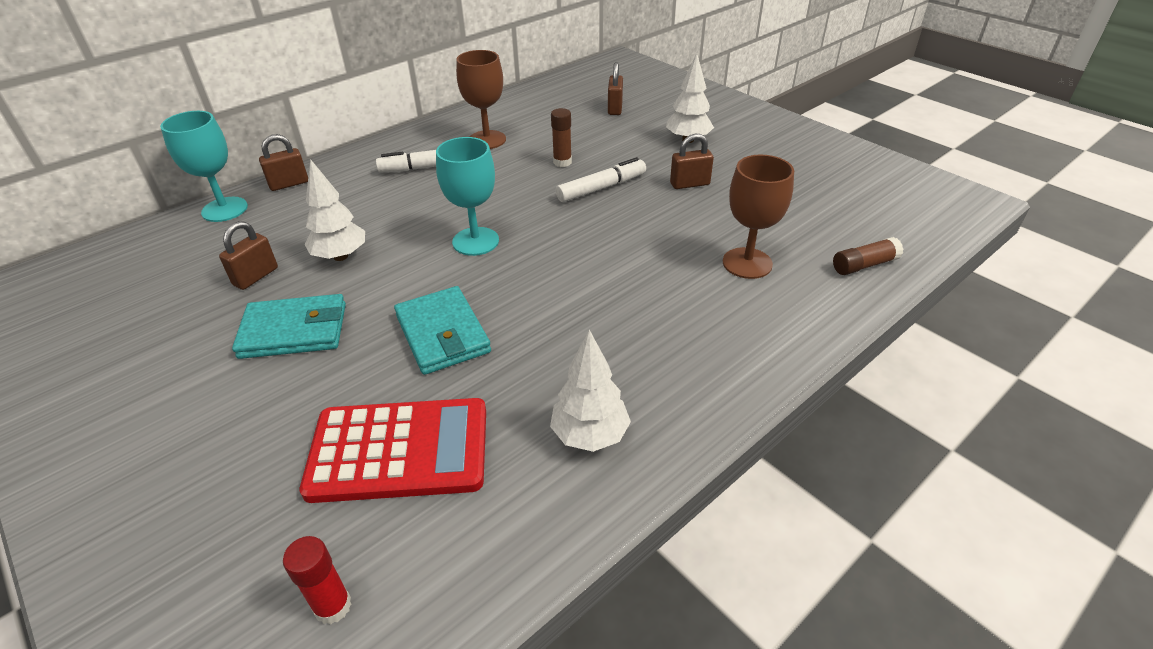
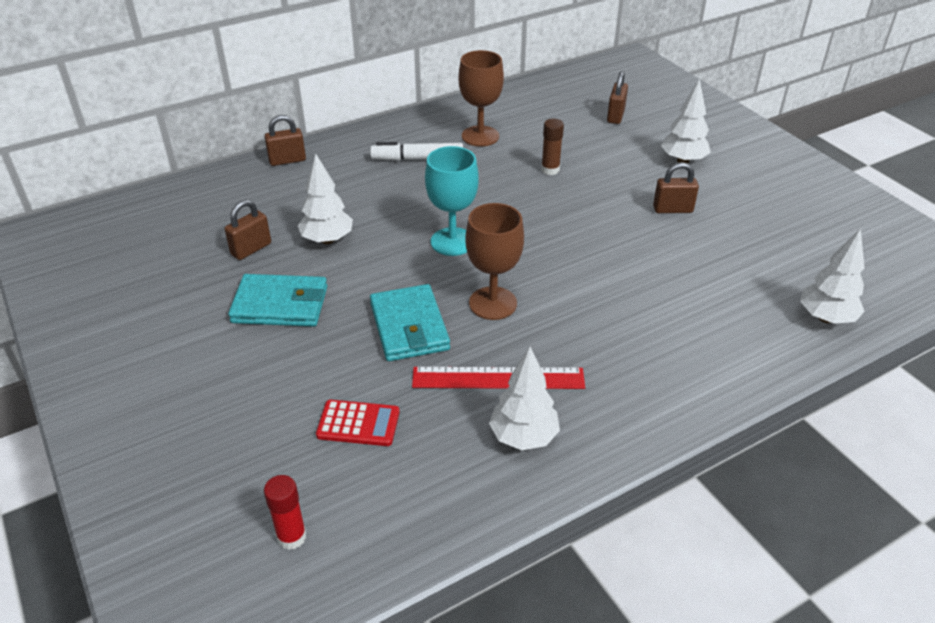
camera: 10 degrees right, 0 degrees up
(224, 209) = (228, 179): turquoise goblet -> none
(399, 451) = (358, 424): red calculator -> red calculator, size x0.52
(549, 375) = (498, 378): none -> red ruler
(601, 188) = (583, 202): white marker -> none
(747, 263) = (708, 299): brown goblet -> brown goblet (493, 303)
(864, 265) = (825, 318): brown glue stick -> white tree

